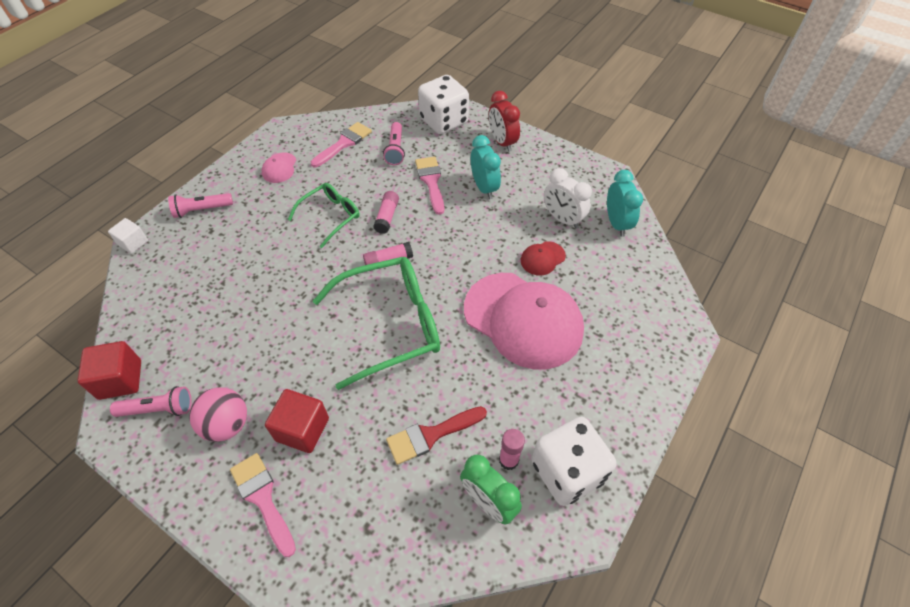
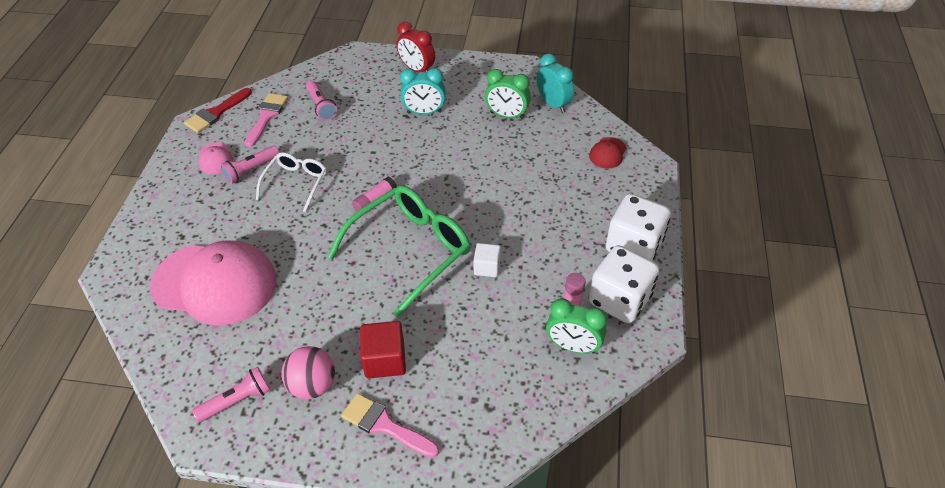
camera: 25 degrees left, 5 degrees down
(120, 379) = (180, 393): red cube -> none
(133, 243) = (105, 276): white cube -> white cube (487, 267)
(202, 210) = (159, 222): pink flashlight -> pink flashlight (251, 170)
(330, 216) = (296, 183): green glasses -> white glasses
(387, 217) = (350, 165): pink glue stick -> none
(431, 181) = (372, 123): pink brush -> none
(431, 435) = (498, 319): red brush -> red brush (216, 113)
(444, 121) = (352, 68): white dice -> white dice (633, 246)
(484, 188) = (424, 112): turquoise clock -> turquoise clock turned 135 degrees clockwise
(523, 320) = (520, 204): pink cap -> pink cap (215, 283)
(542, 258) = (508, 152): red cap -> red cap (608, 153)
(562, 219) = (507, 115): white clock -> green clock

